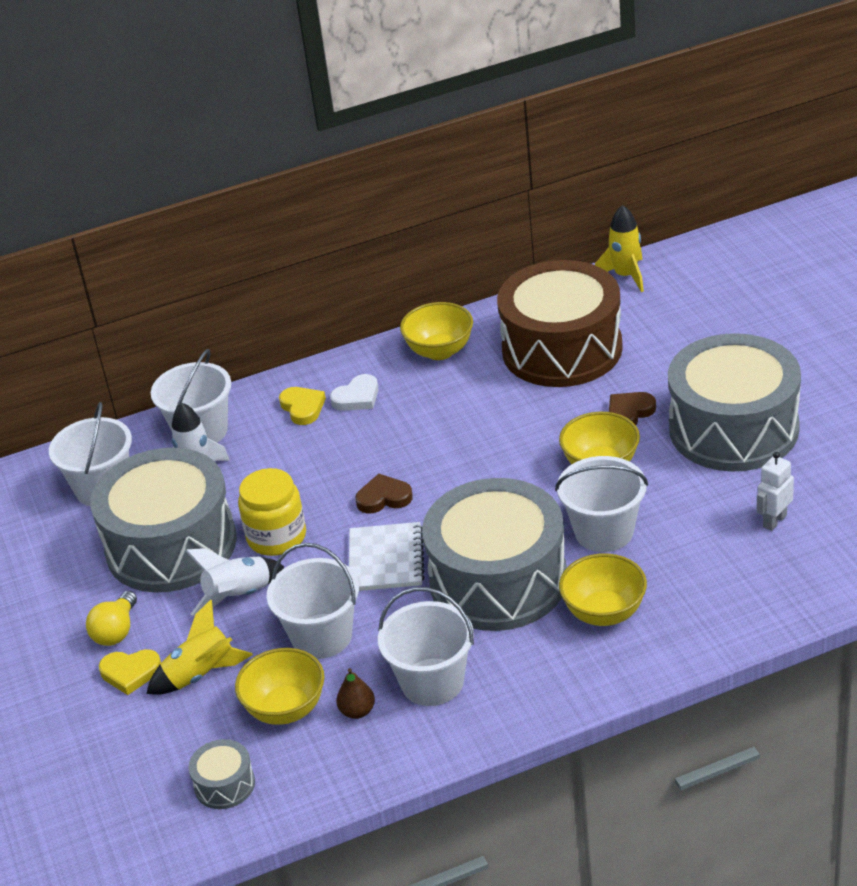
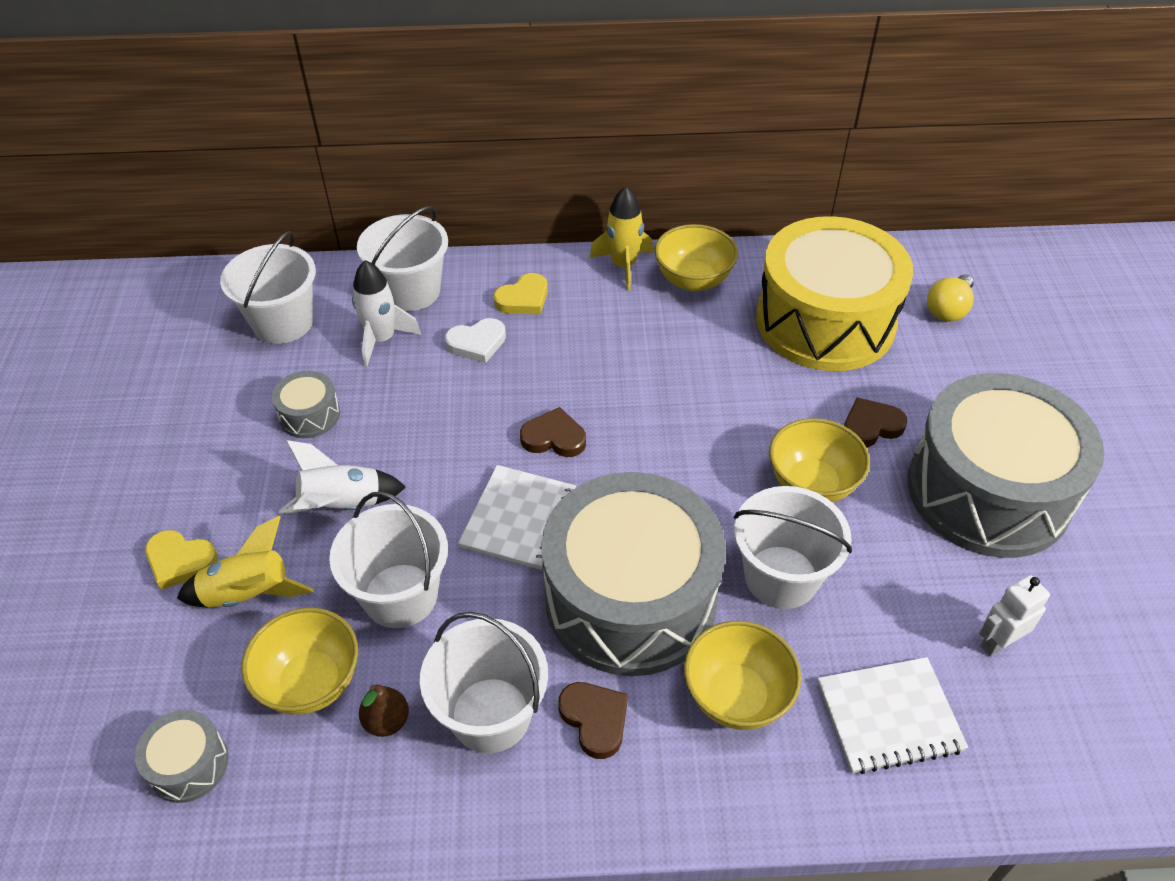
camera: 15 degrees right, 10 degrees up
(116, 631) = (197, 501): yellow light bulb -> yellow light bulb (948, 309)
(171, 545) = (309, 415): grey drum -> grey drum, size x0.40
(276, 537) = (419, 445): yellow jar -> none
(302, 408) = (523, 299): yellow heart -> yellow heart turned 60 degrees clockwise
(357, 397) = (584, 305): white heart -> white heart (477, 343)
(509, 659) = (595, 719): none -> brown heart
(562, 349) = (825, 321): brown drum -> yellow drum
(625, 276) = (928, 257): yellow rocket -> yellow rocket (623, 266)
(715, 588) = (889, 717): none -> white notebook

